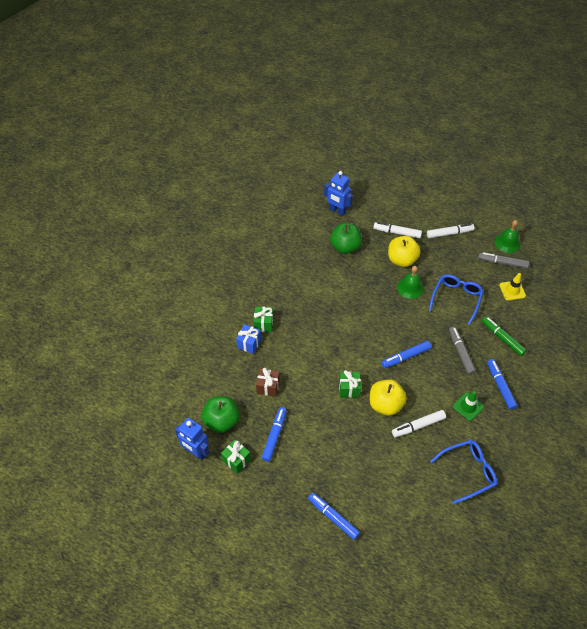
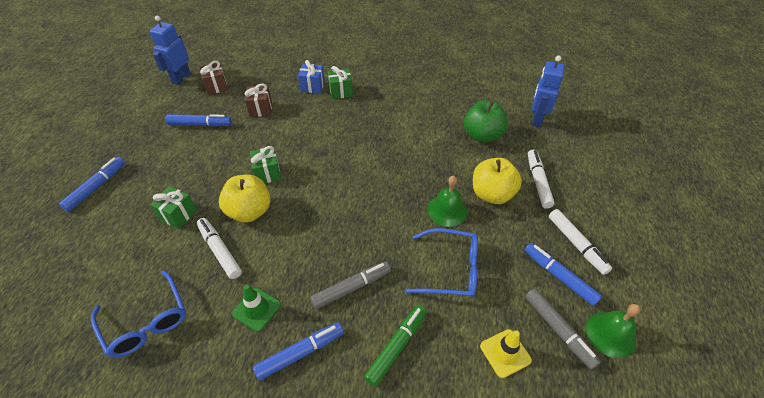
camera: 75 degrees right, 5 degrees down
(221, 421) = (216, 86): green apple -> brown gift
(236, 460) = (172, 104): green gift -> green gift (178, 215)
(405, 357) = (328, 222): blue marker -> blue marker (559, 277)
(502, 263) = (558, 330): grey marker -> grey marker turned 150 degrees clockwise

